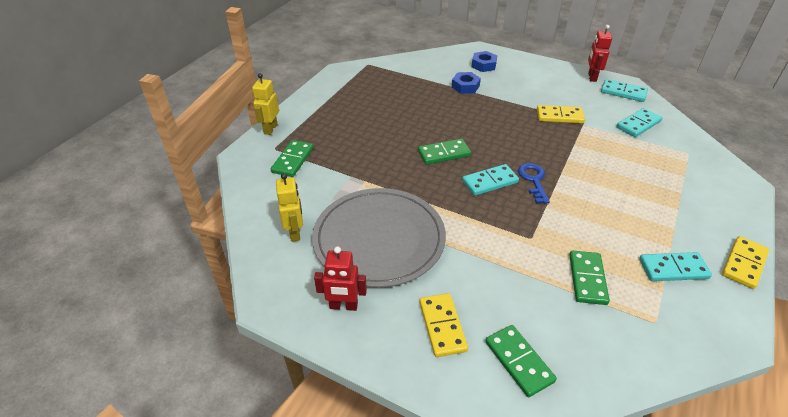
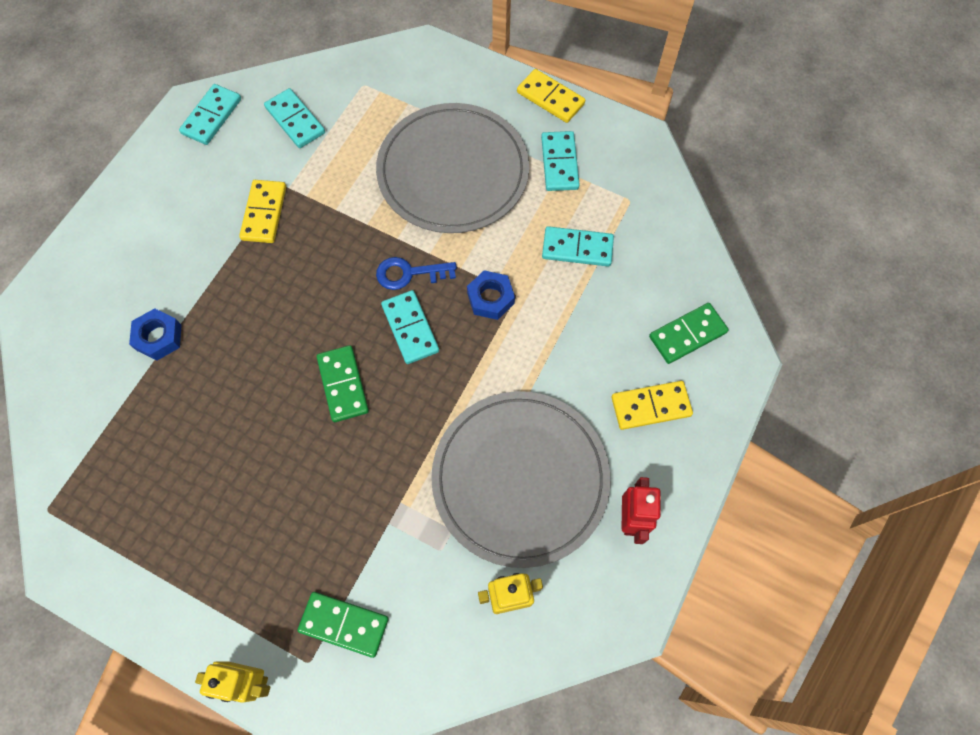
camera: 90 degrees left, 25 degrees up
(483, 65) = (92, 300): blue nut -> blue nut (490, 298)
(587, 279) = (577, 248): green domino -> turquoise domino
(591, 77) = (161, 146): red robot -> none
(632, 201) = (453, 171): none -> grey plate

